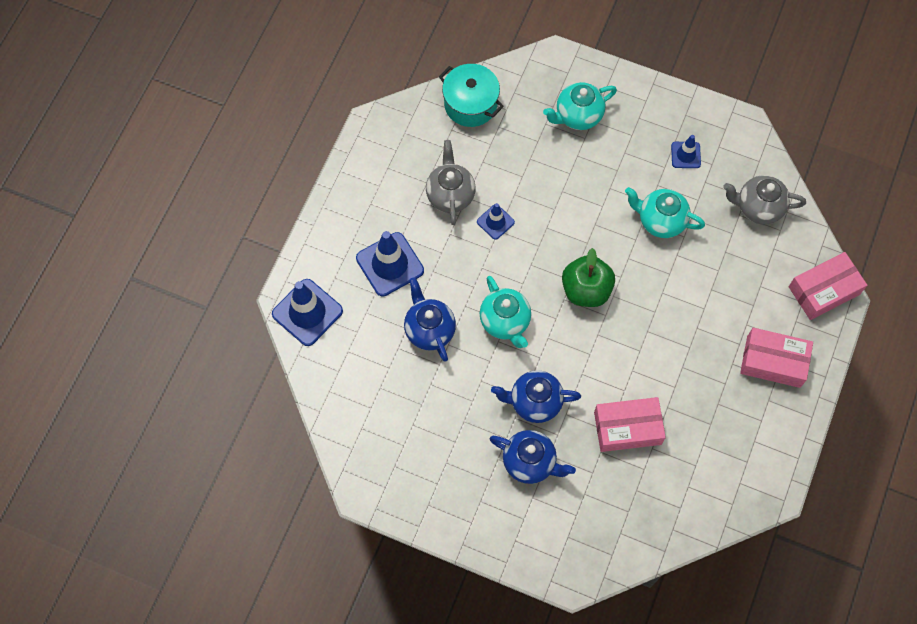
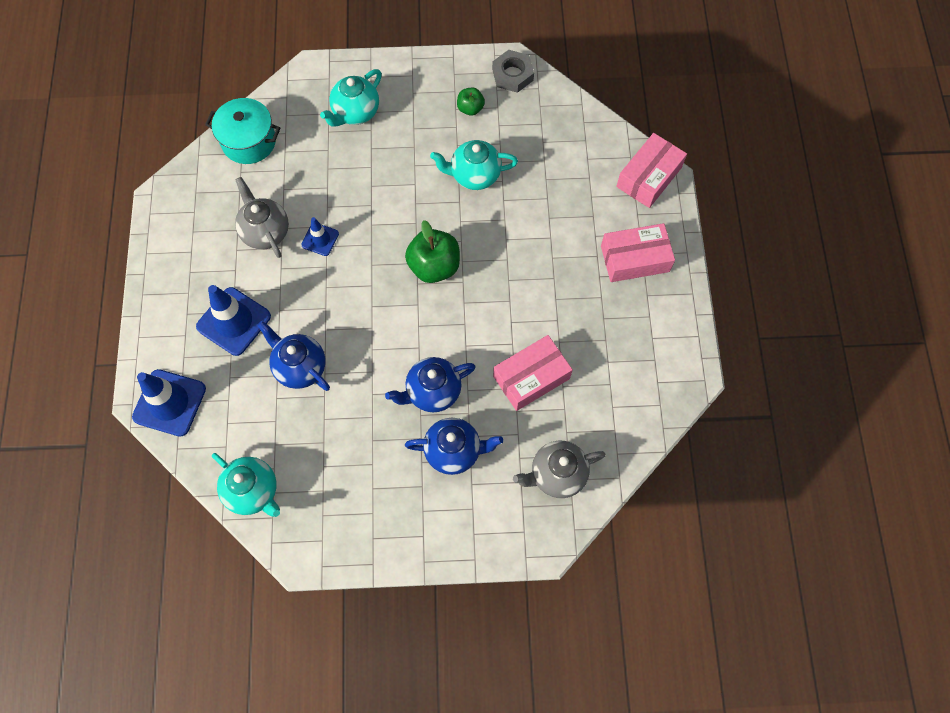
camera: 25 degrees left, 0 degrees up
(505, 322) = (371, 328): turquoise teapot -> turquoise teapot (253, 491)
(685, 155) = (470, 108): blue traffic cone -> green apple
(740, 138) = (512, 74): none -> grey nut
(758, 208) = (557, 129): grey teapot -> grey teapot (557, 474)

